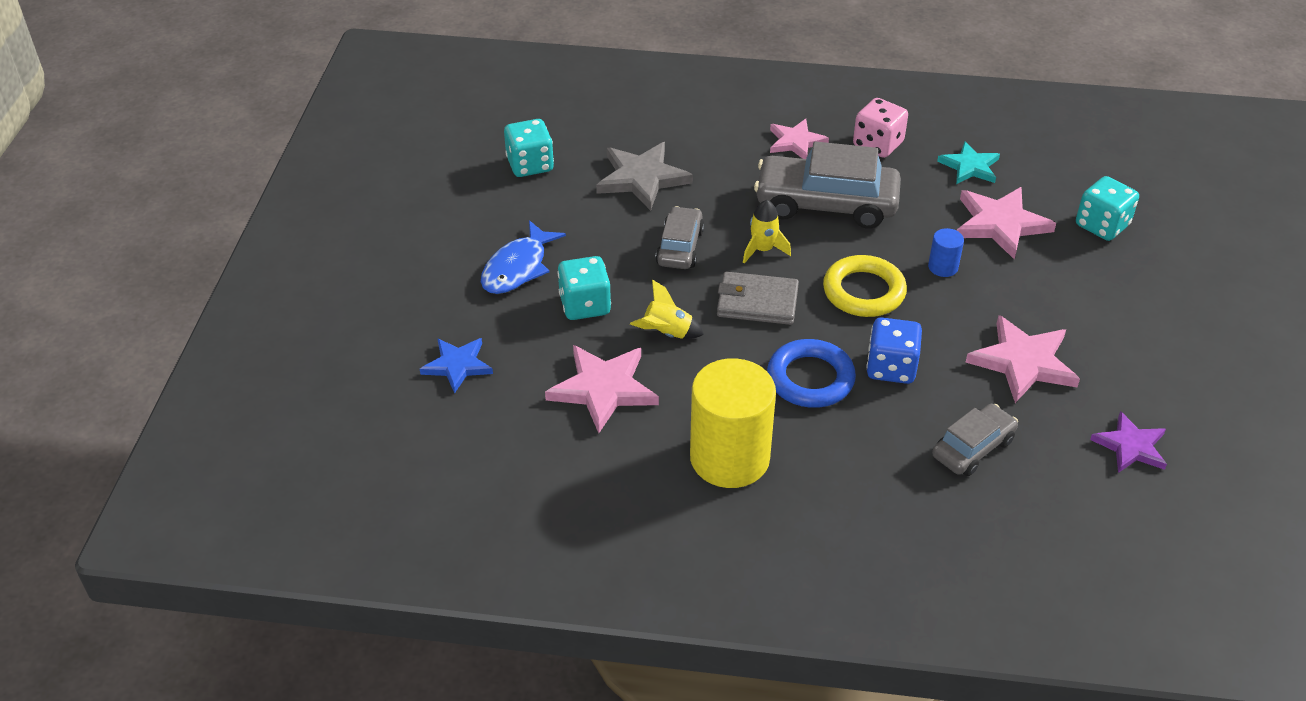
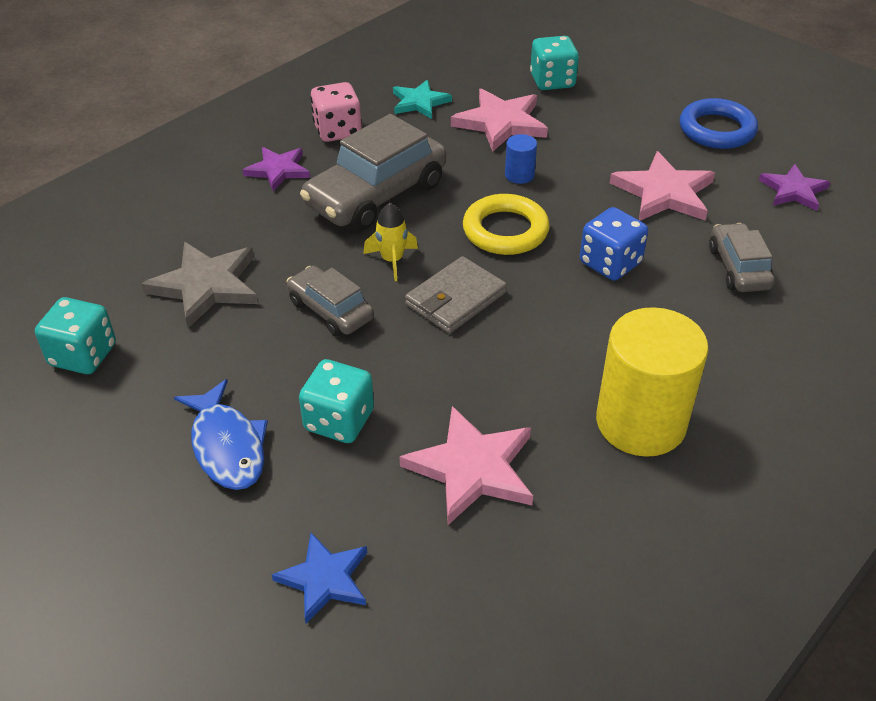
camera: 55 degrees left, 0 degrees up
(667, 333) = (438, 380): yellow rocket -> none
(796, 142) = (278, 170): pink star -> purple star
(810, 379) = (582, 317): blue ring -> blue ring (717, 130)

